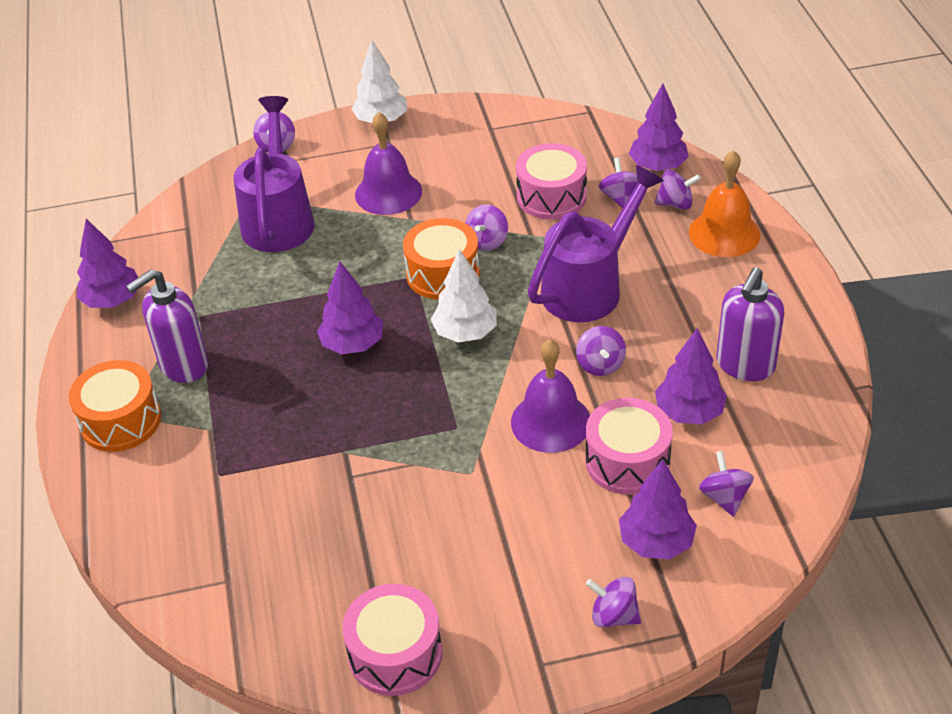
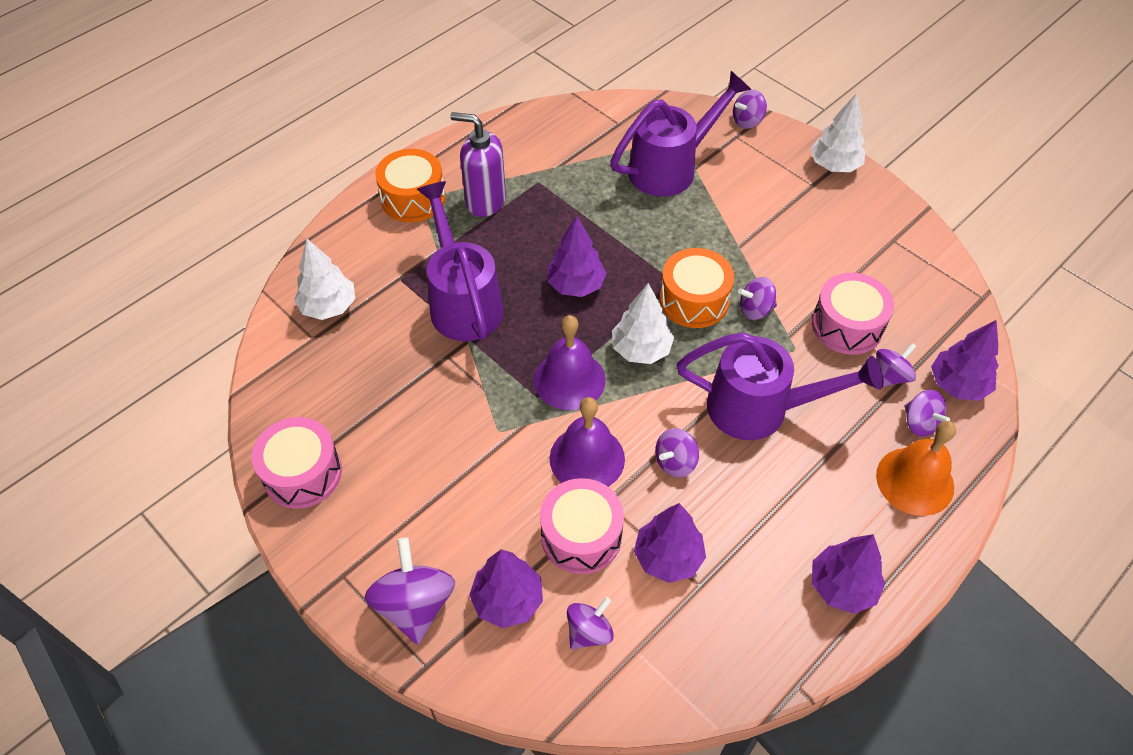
camera: 55 degrees right, 10 degrees up
(112, 300) = (517, 128): purple tree -> purple tree (842, 586)
(198, 550) = (328, 307): none -> white tree
(295, 436) = (463, 302): none -> purple watering can
(388, 193) = (755, 216): purple bell -> purple bell (569, 380)
(613, 615) = (415, 605): purple spinning top -> purple spinning top, size x1.65
(745, 365) = (757, 577): purple soap dispenser -> none

